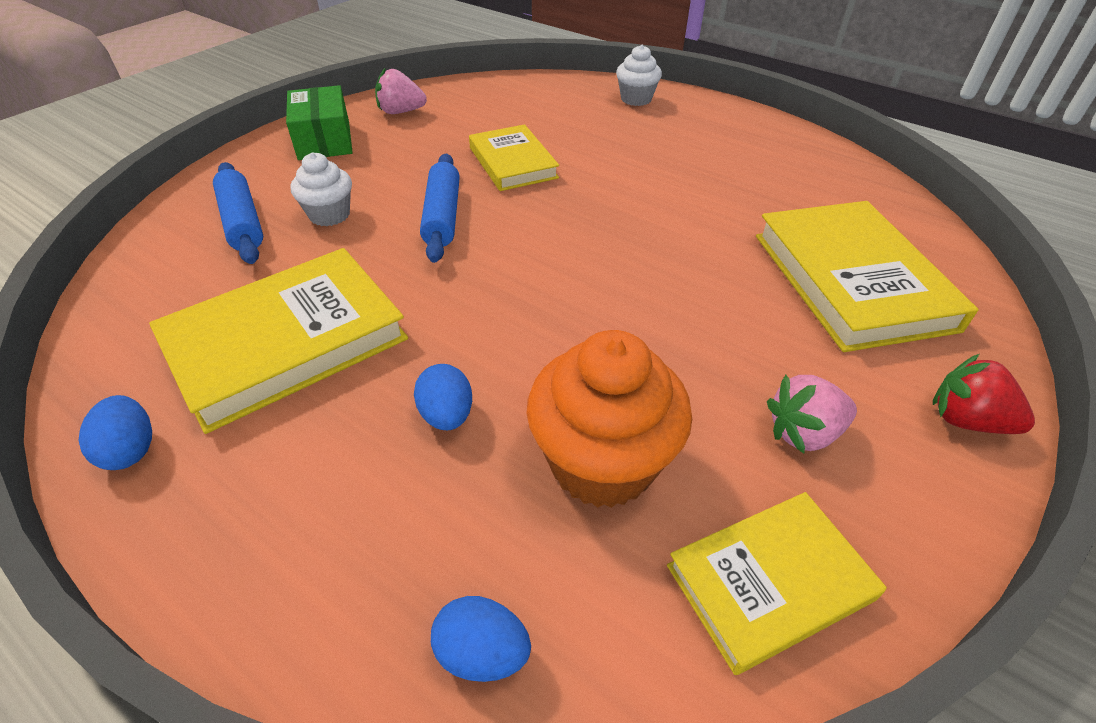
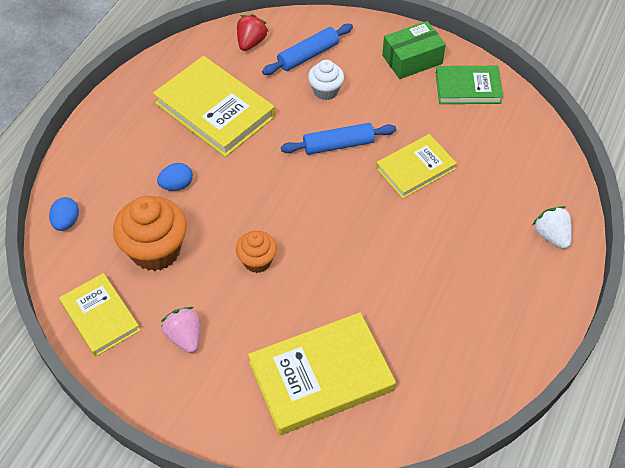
camera: 80 degrees right, 10 degrees up
(131, 450) = (144, 83): blue egg -> none
(401, 112) = (468, 88): pink strawberry -> green book
(636, 99) = (551, 235): white cupcake -> white strawberry
(644, 322) = (257, 261): none -> orange cupcake
(966, 420) = (204, 419): red strawberry -> red strawberry (251, 42)

